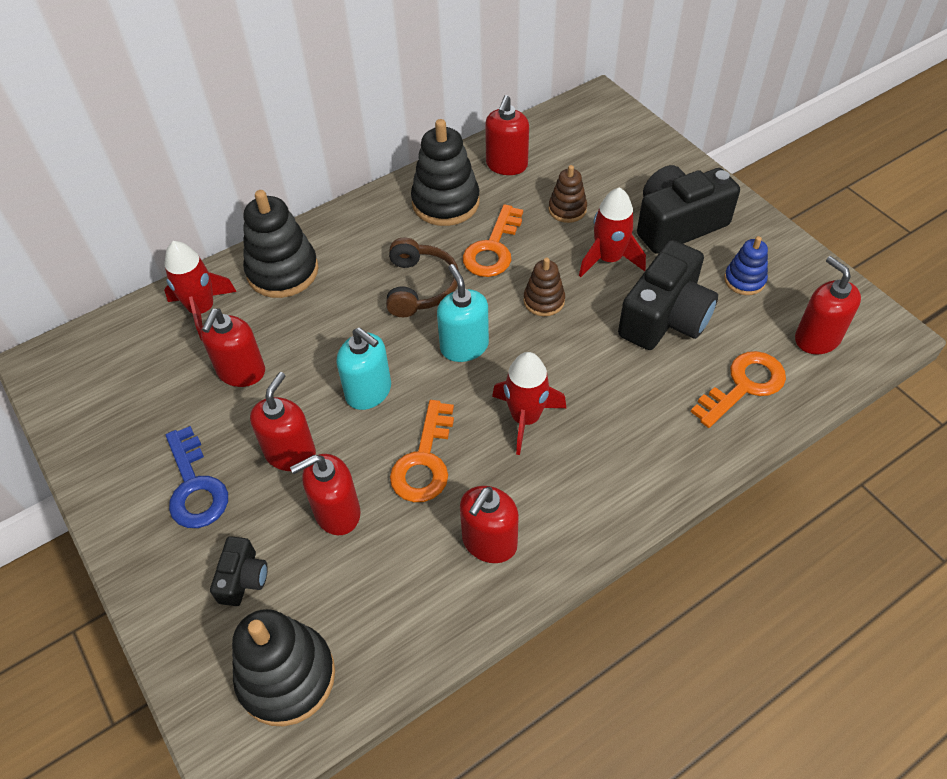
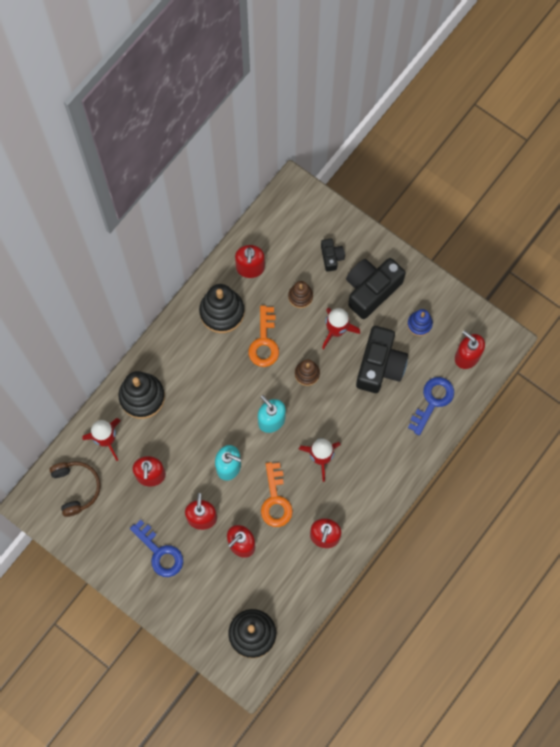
camera: 20 degrees left, 20 degrees up
(243, 578) = (209, 594): black camera -> black camera (331, 257)
(420, 287) = (230, 384): brown headphones -> brown headphones (76, 488)
(744, 385) = (432, 401): orange key -> blue key

